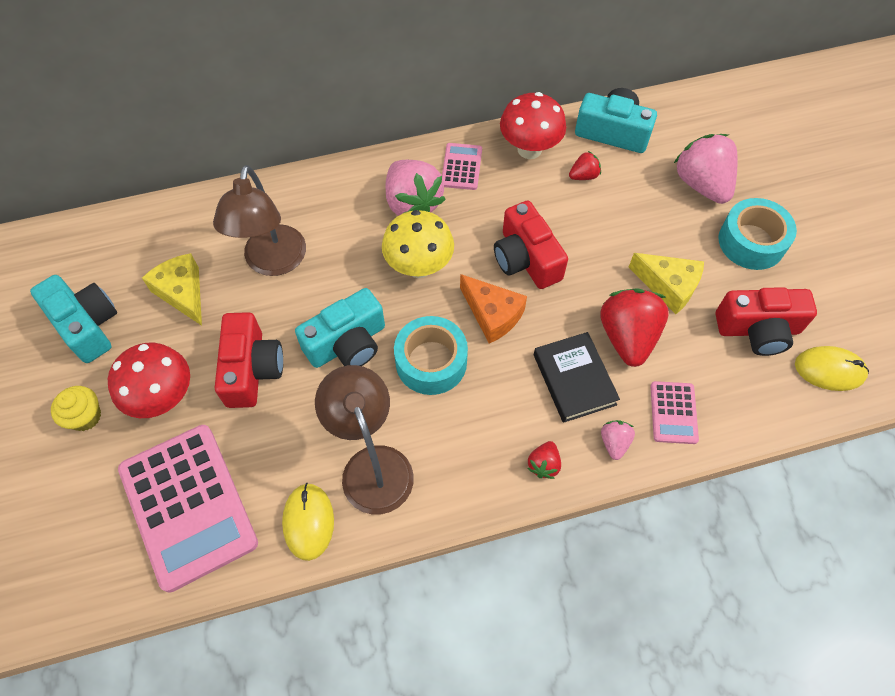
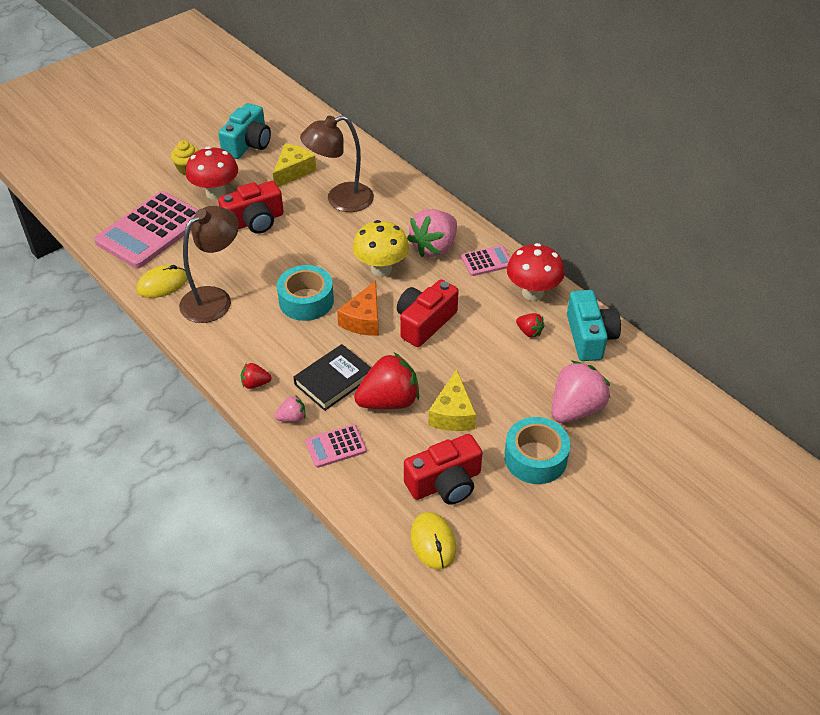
camera: 65 degrees right, 15 degrees down
(347, 343) = (298, 256): turquoise camera -> none
(758, 329) = (445, 483): red camera -> red camera turned 90 degrees counterclockwise

